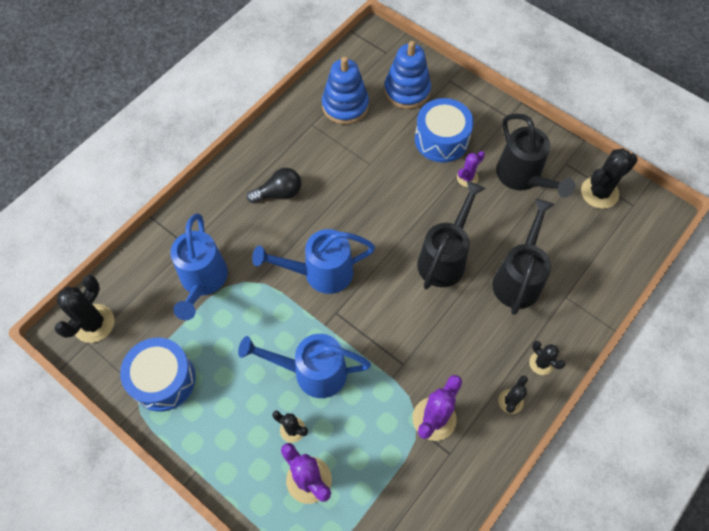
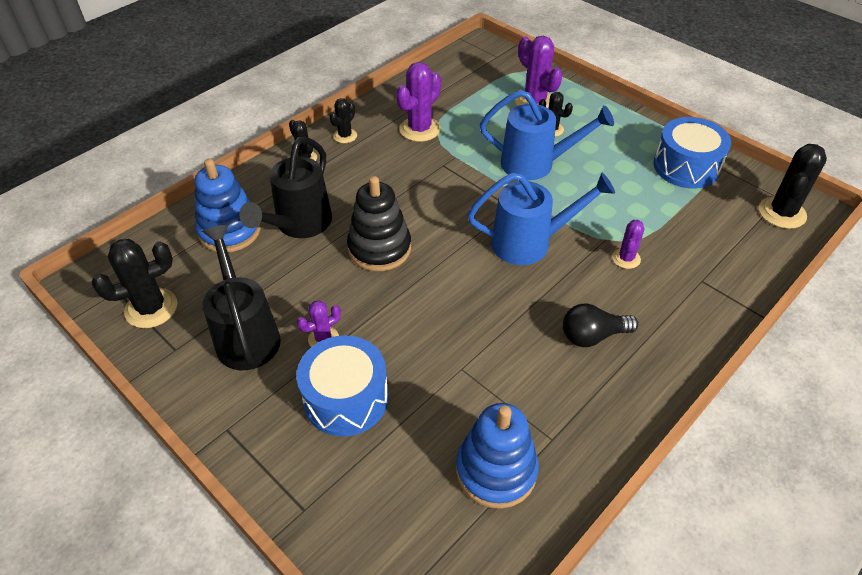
camera: 175 degrees left, 15 degrees down
(203, 281) = (670, 243): blue watering can -> none
(243, 262) = (626, 258): none -> purple cactus
(407, 91) = (385, 493): blue stacking toy -> blue stacking toy (230, 231)
(444, 258) = (379, 248): black watering can -> black stacking toy

